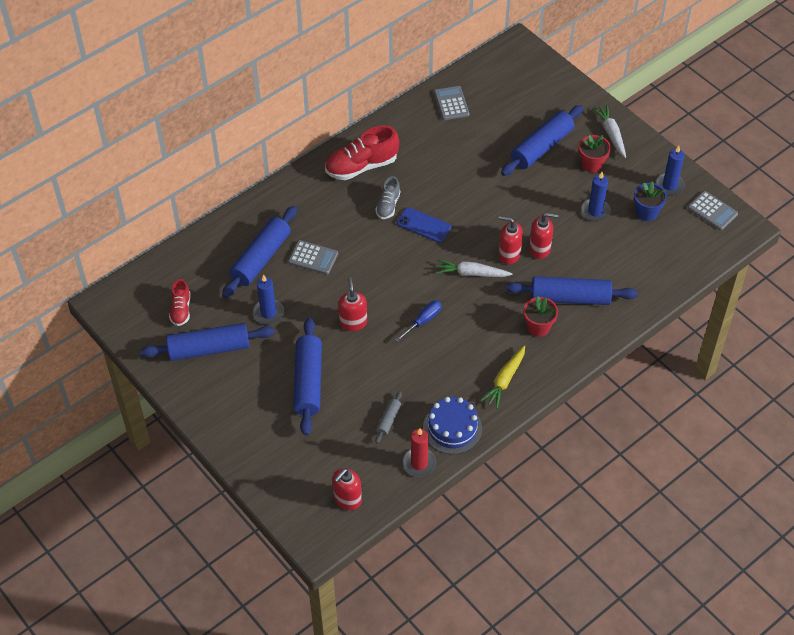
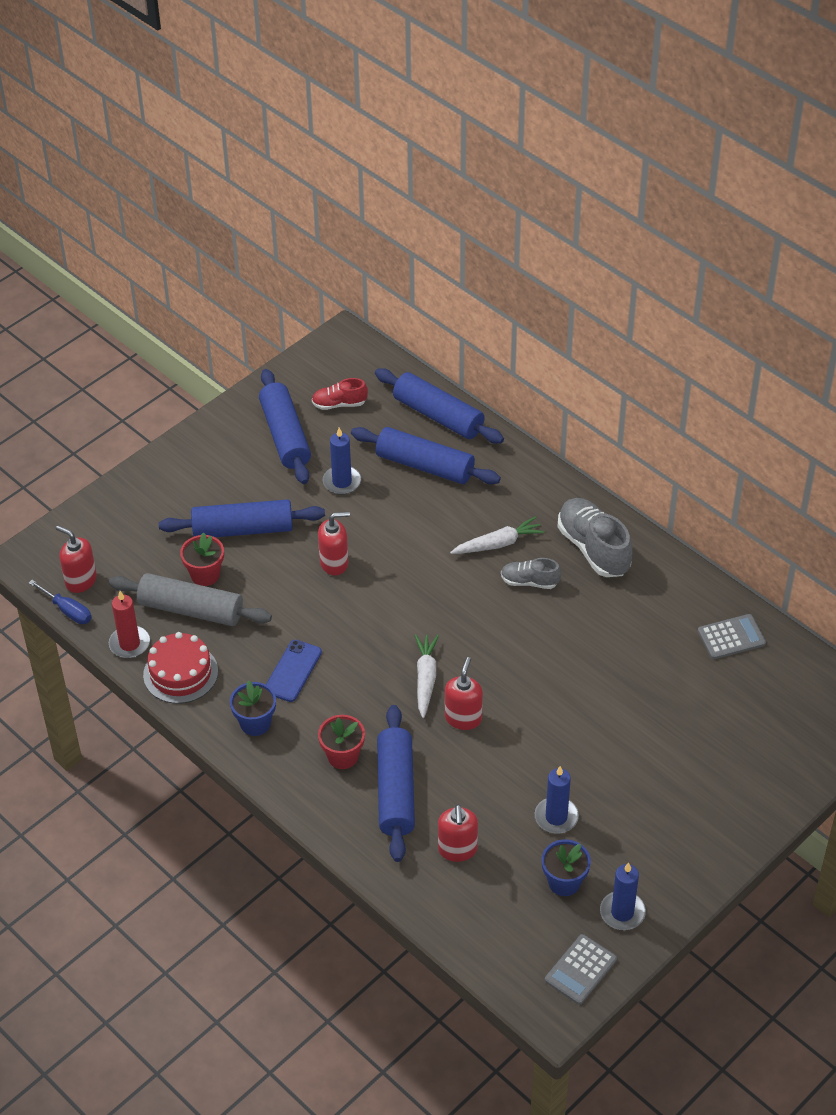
camera: 85 degrees right, 5 degrees down
(313, 258) = (432, 515): grey calculator -> none
(361, 166) = (593, 548): red shoe -> grey shoe
(388, 420) = (191, 610): grey rolling pin -> grey rolling pin, size x2.18
(423, 321) = (343, 632): blue screwdriver -> blue screwdriver (67, 610)
(424, 225) = (501, 622): blue phone -> blue phone (293, 671)
(452, 428) = (180, 673): blue cake -> red cake
(505, 380) = (255, 723): yellow carrot -> blue flower pot
(540, 249) = (477, 753): red soap dispenser -> red soap dispenser (457, 850)
(542, 147) = (668, 748): blue rolling pin -> blue rolling pin (438, 416)
(592, 164) = (646, 811): red flower pot -> red flower pot (205, 575)
(611, 134) = (712, 835): white carrot -> white carrot (498, 544)

